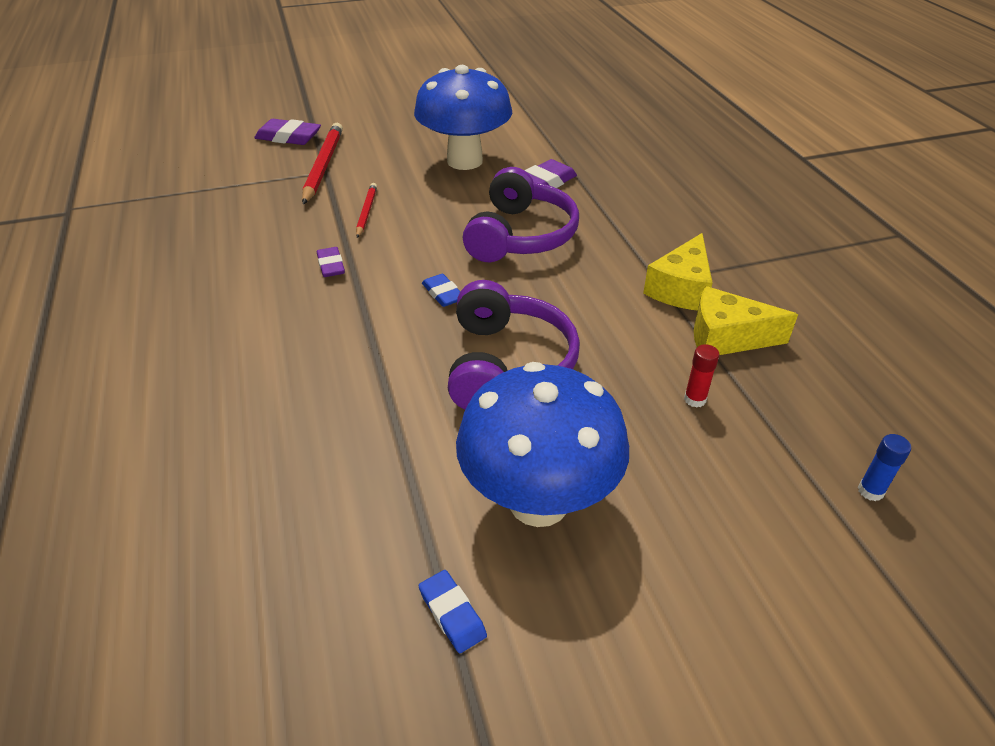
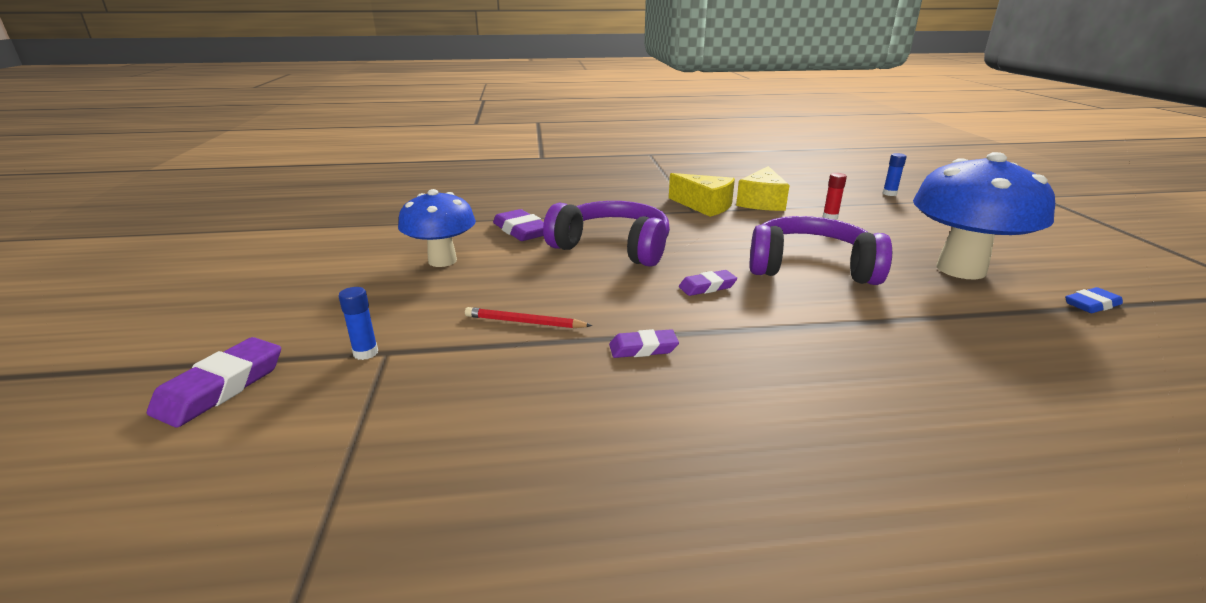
camera: 80 degrees left, 15 degrees down
(323, 166) = (365, 353): red pencil -> blue glue stick
(443, 293) = (707, 287): blue eraser -> purple eraser
(464, 161) = (442, 261): blue mushroom -> blue mushroom, size x0.65

